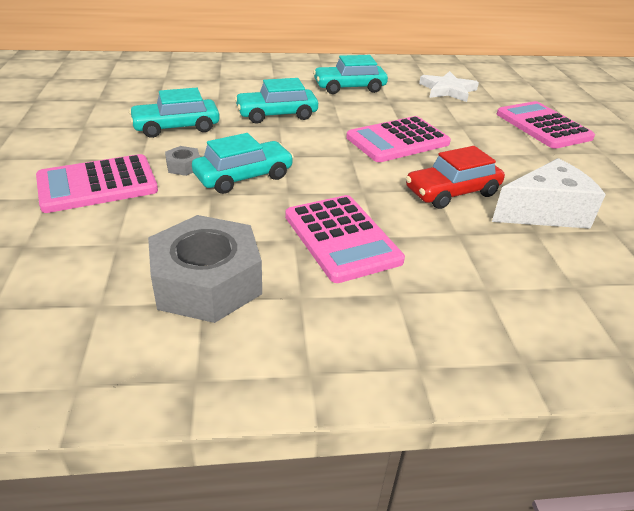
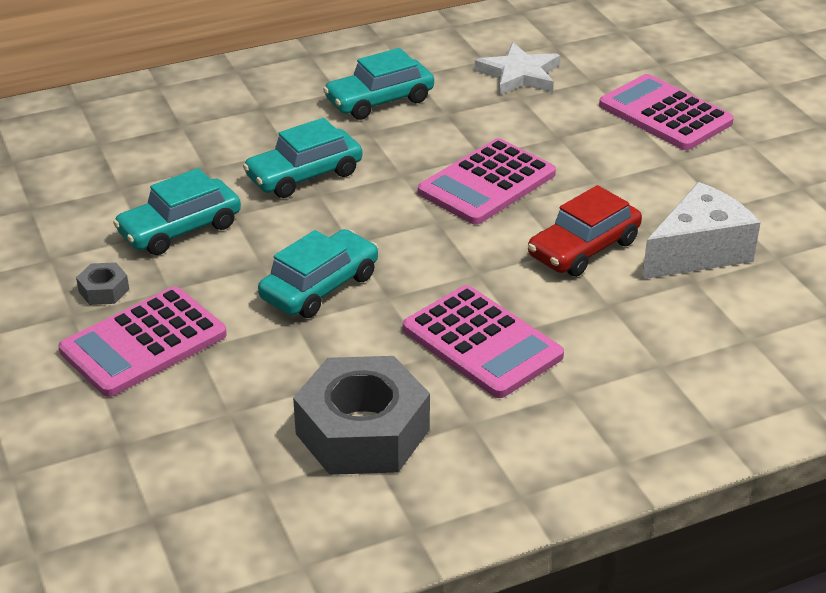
camera: 15 degrees left, 0 degrees up
(183, 166) = (233, 290): grey nut -> grey nut (103, 290)

